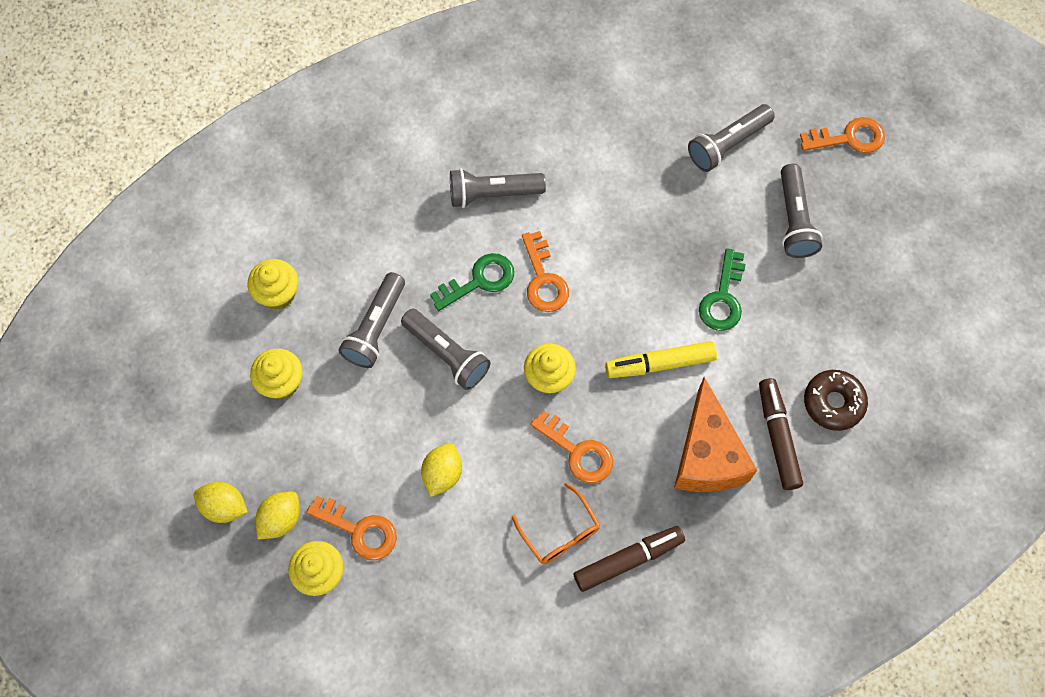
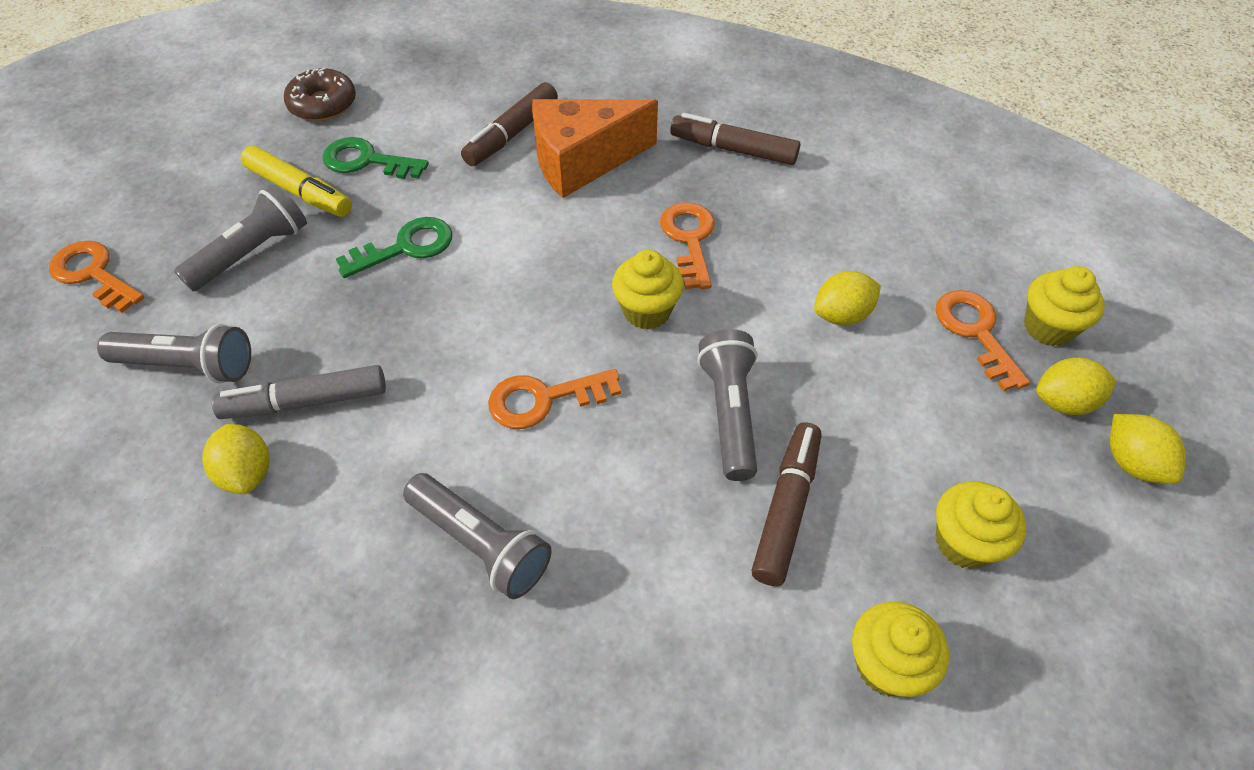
camera: 135 degrees left, 15 degrees down
(376, 327) = (786, 508): grey flashlight -> brown marker
(480, 280) = (611, 457): green key -> green key (366, 161)
(543, 280) = (543, 399): orange key -> orange key turned 135 degrees counterclockwise
(560, 532) = (772, 201): orange glasses -> none
(628, 131) = (247, 473): none -> yellow lemon
(650, 179) = (305, 401): none -> grey marker
(660, 363) = (531, 244): yellow marker -> yellow marker (299, 191)
(707, 455) = (582, 161): orange cheese -> orange cheese turned 150 degrees counterclockwise
(833, 403) = (439, 122): brown donut -> brown donut (323, 104)

